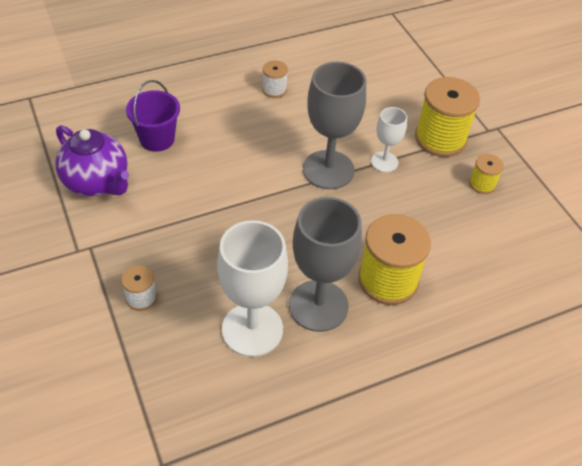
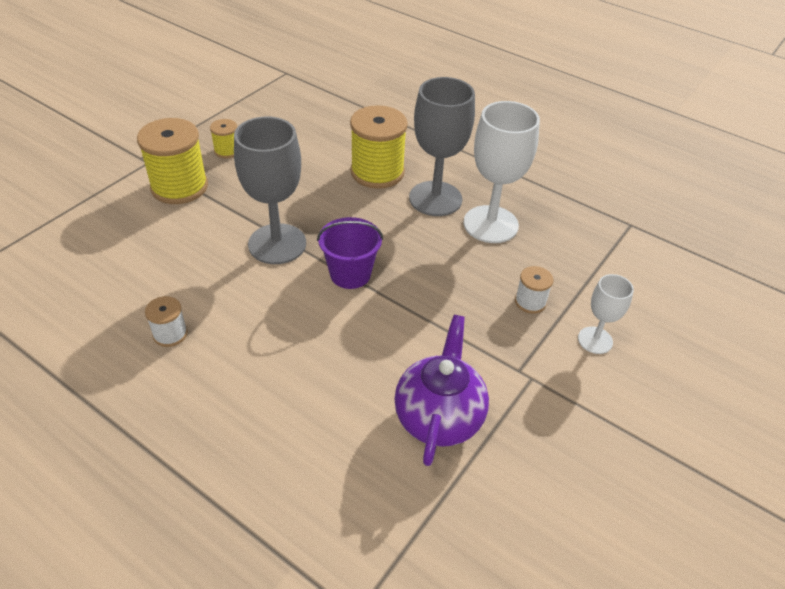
camera: 120 degrees left, 5 degrees down
(157, 139) = (330, 401): purple bucket -> purple bucket (350, 274)
(384, 162) = (239, 212): white goblet -> white goblet (595, 340)

